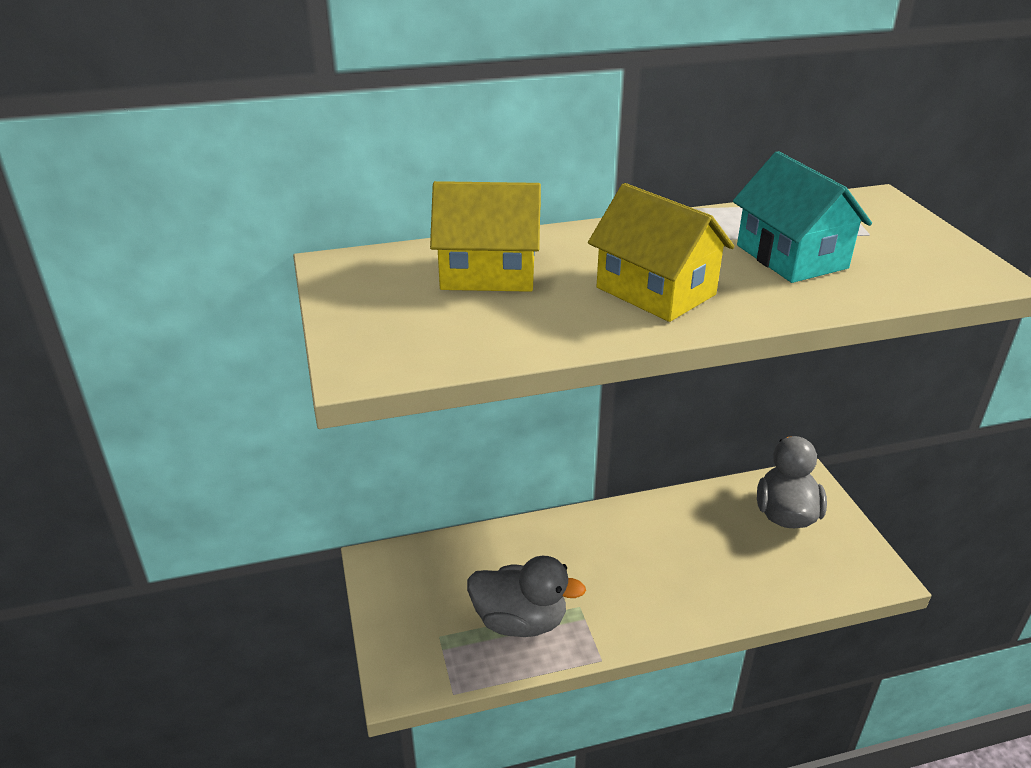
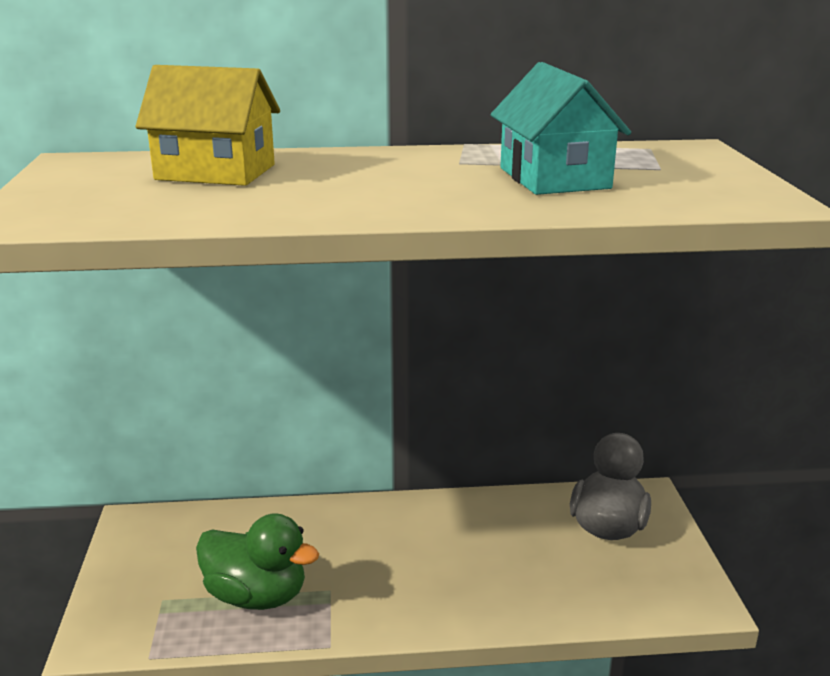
camera: 10 degrees right, 10 degrees down
(520, 621) = (257, 596): grey duck -> green duck
(655, 291) = (378, 192): yellow house -> none

